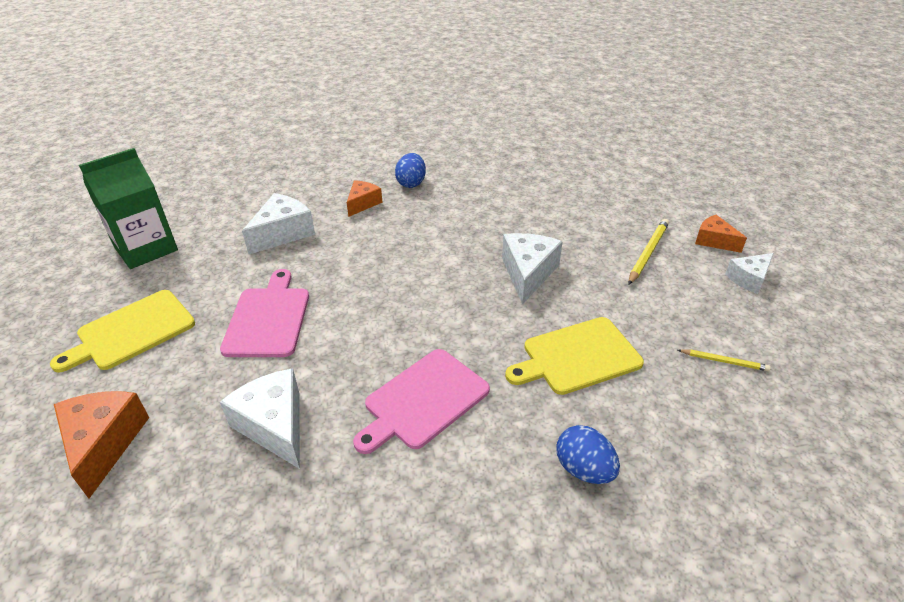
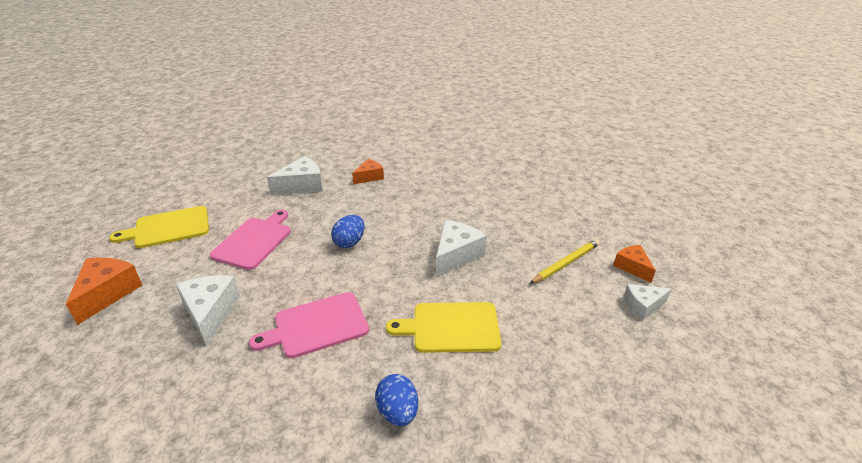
camera: 20 degrees right, 5 degrees down
(146, 248) = (211, 177): green carton -> none
(411, 183) = (414, 169): blue egg -> blue egg (349, 242)
(724, 361) = (571, 366): yellow pencil -> none

